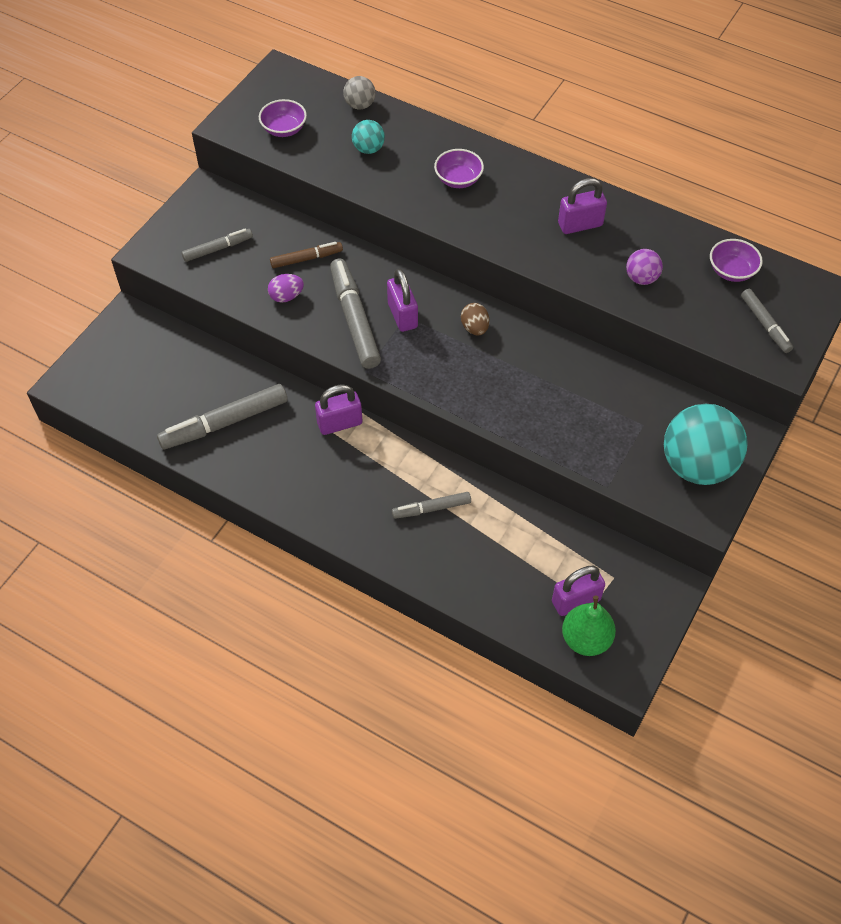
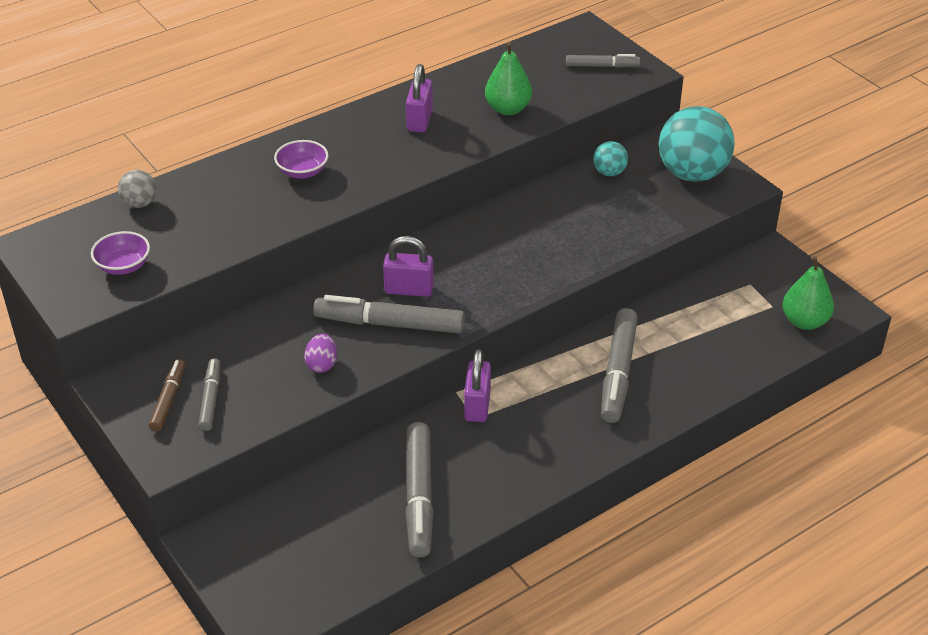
camera: 65 degrees left, 15 degrees down
(306, 259) = (281, 334): brown marker -> brown marker (169, 399)
(368, 149) = (209, 216): turquoise ball -> turquoise ball (609, 172)
(431, 508) = (618, 372): grey marker -> grey marker, size x1.75
(474, 328) = (458, 248): brown egg -> none
(576, 601) = (763, 314): purple padlock -> none
(641, 278) = (508, 109): purple ball -> green pear
(731, 271) = (534, 62): purple bowl -> none

